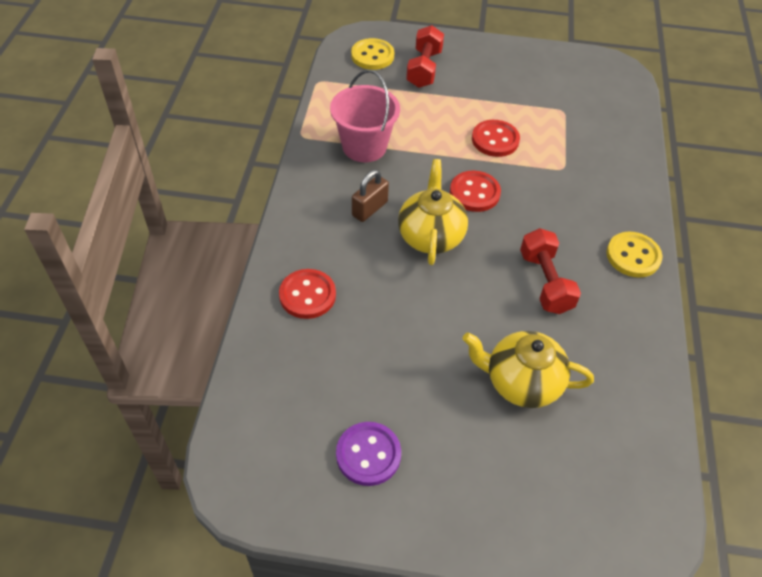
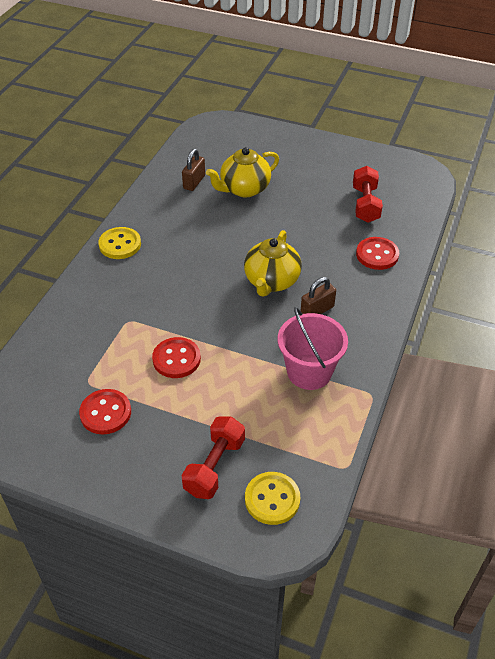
camera: 165 degrees left, 5 degrees down
(368, 454) = (348, 172): purple button -> none
(474, 193) = (220, 310): red button -> red button (105, 413)
(521, 382) = (244, 189): yellow teapot -> yellow teapot turned 120 degrees clockwise
(545, 282) = (197, 238): red dumbbell -> red dumbbell (365, 204)
(600, 382) = (194, 182): none -> brown padlock

